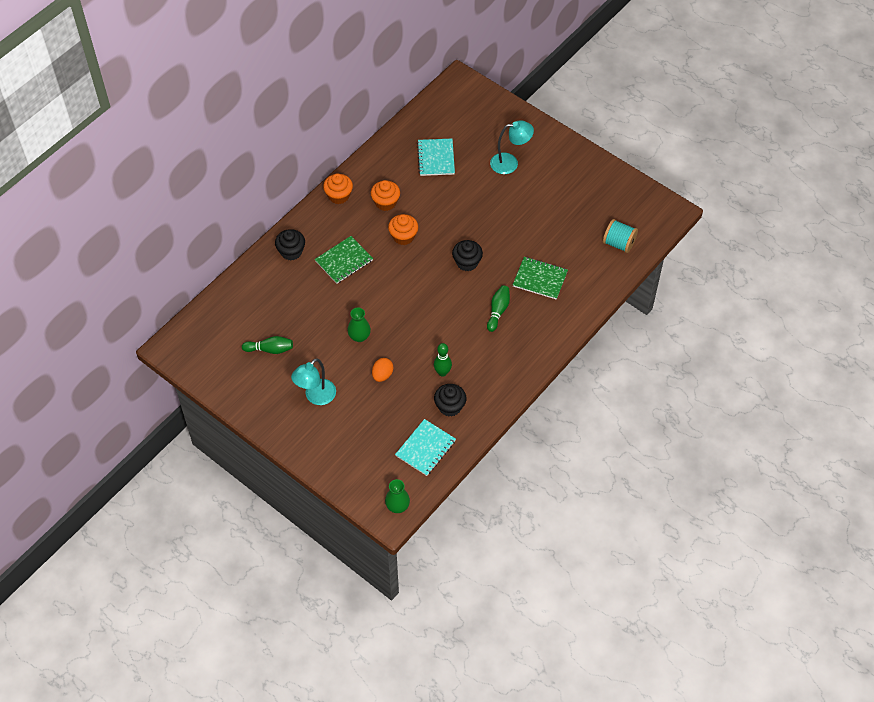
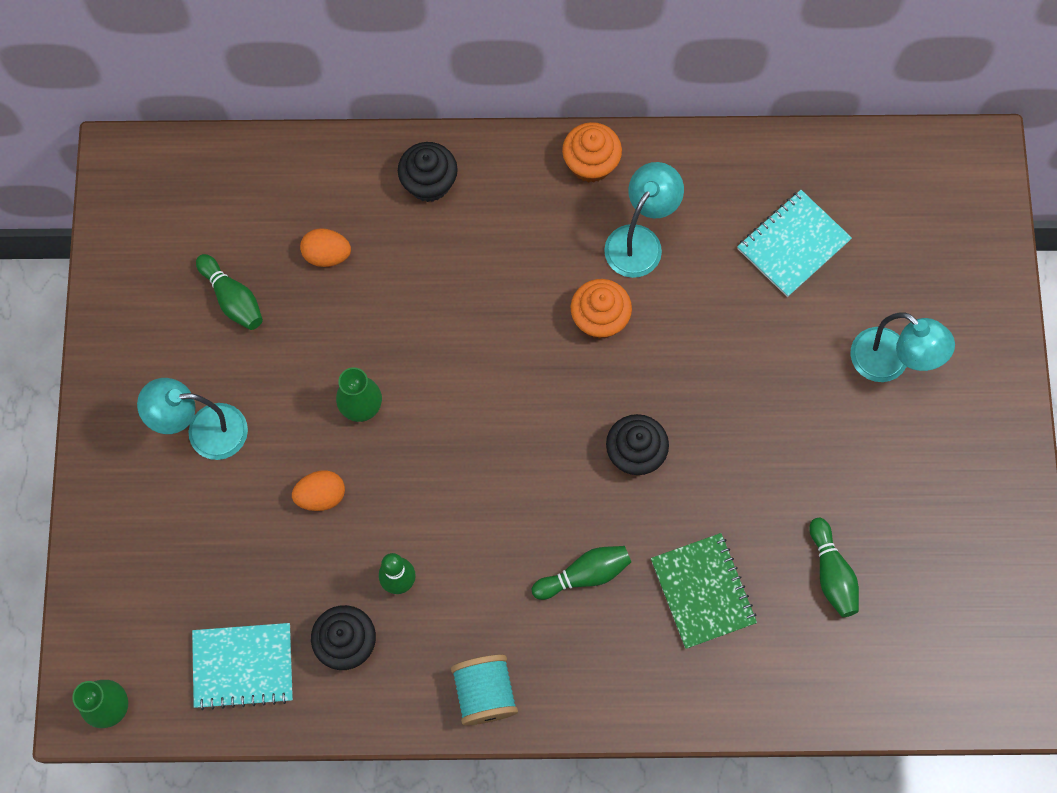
camera: 50 degrees right, 15 degrees up
(285, 305) = (327, 255): none -> orange egg
(344, 261) = (478, 270): green notebook -> none
(385, 202) = (640, 241): orange cupcake -> turquoise lamp
(571, 236) = (831, 573): none -> green bowling pin
(618, 243) = (886, 663): turquoise spool -> turquoise spool (485, 693)

